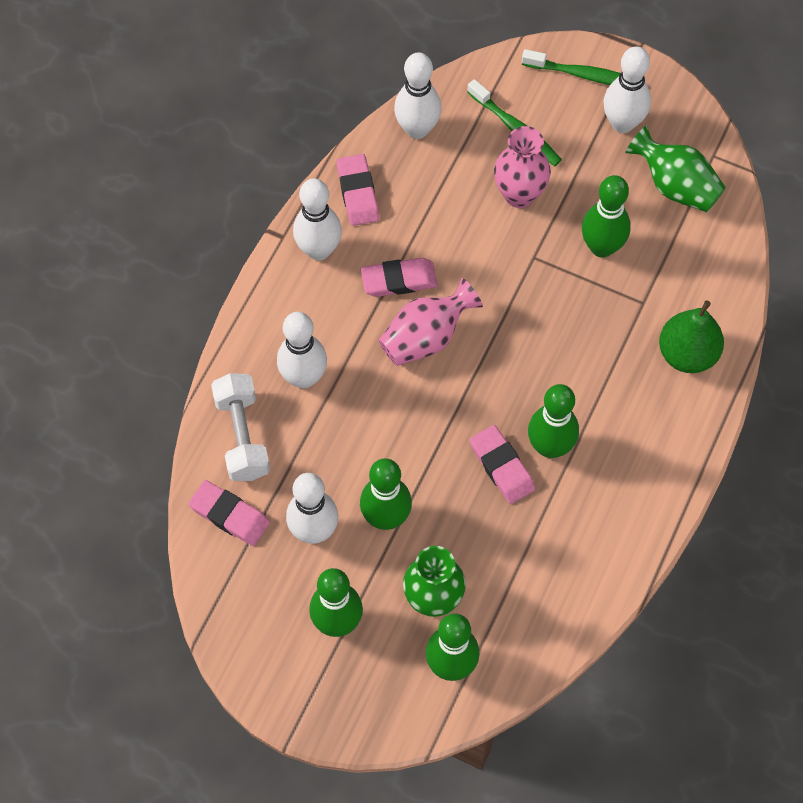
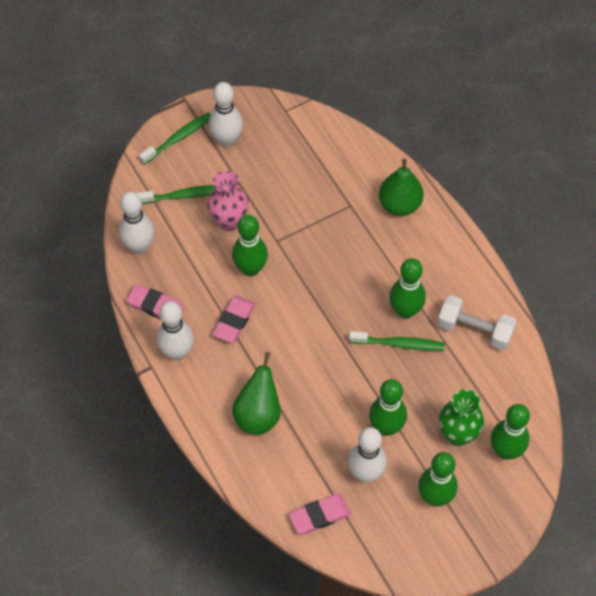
camera: 55 degrees left, 5 degrees down
(242, 436) = (271, 475): white dumbbell -> white dumbbell (474, 330)
(304, 377) = (258, 415): white bowling pin -> green pear
(426, 337) = (284, 331): pink vase -> none
(501, 466) = (399, 344): pink eraser -> green toothbrush
(602, 247) = (298, 202): green bowling pin -> green bowling pin (250, 269)
(675, 185) = (289, 141): green vase -> none

